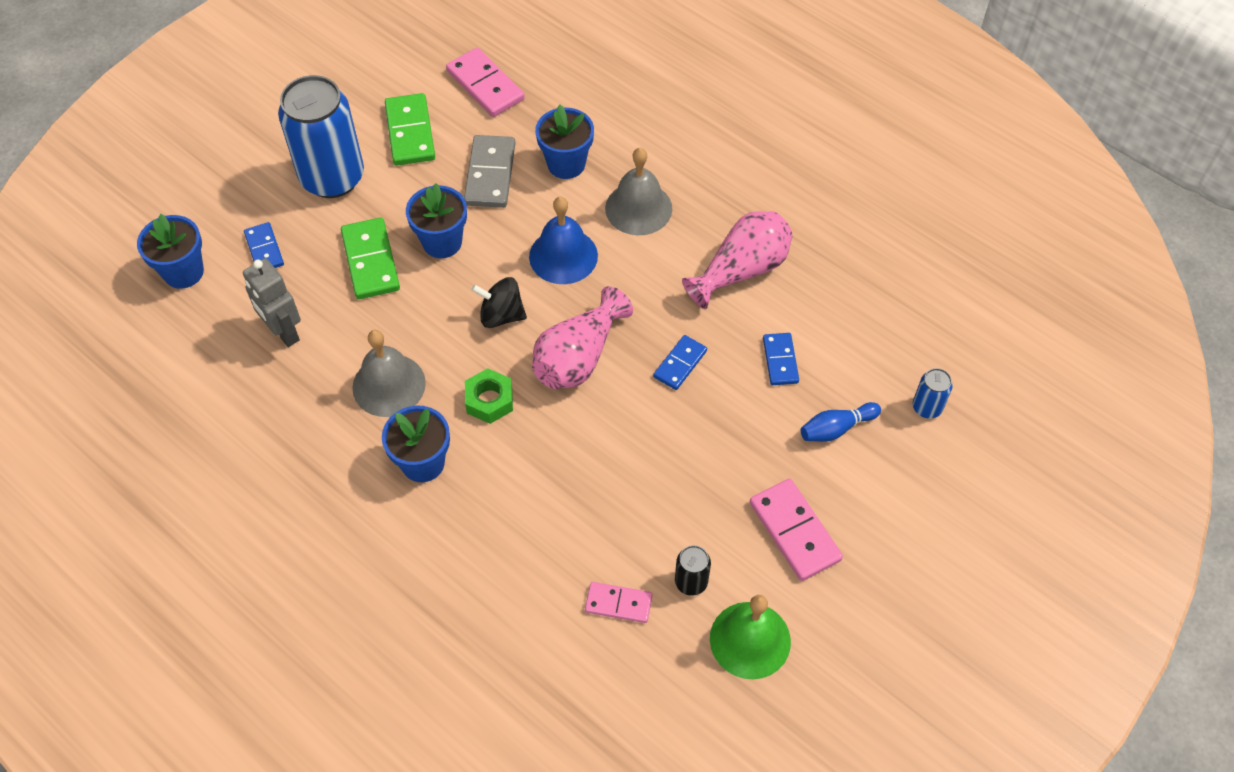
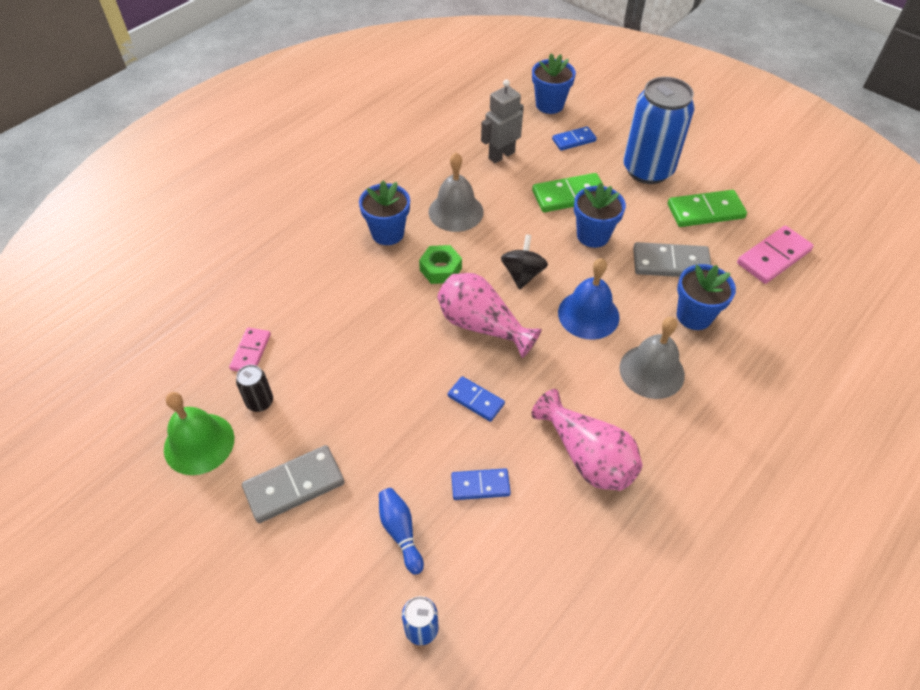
camera: 90 degrees right, 5 degrees down
(795, 531) = (294, 486): pink domino -> grey domino

